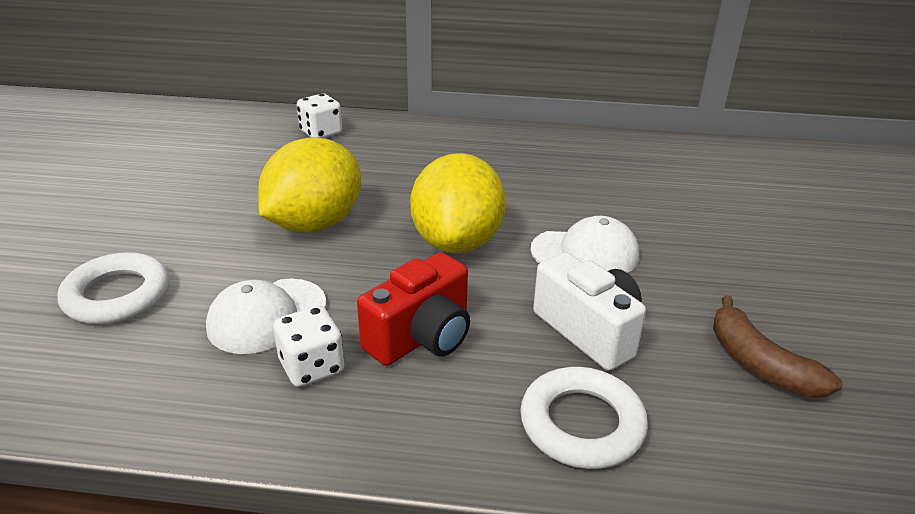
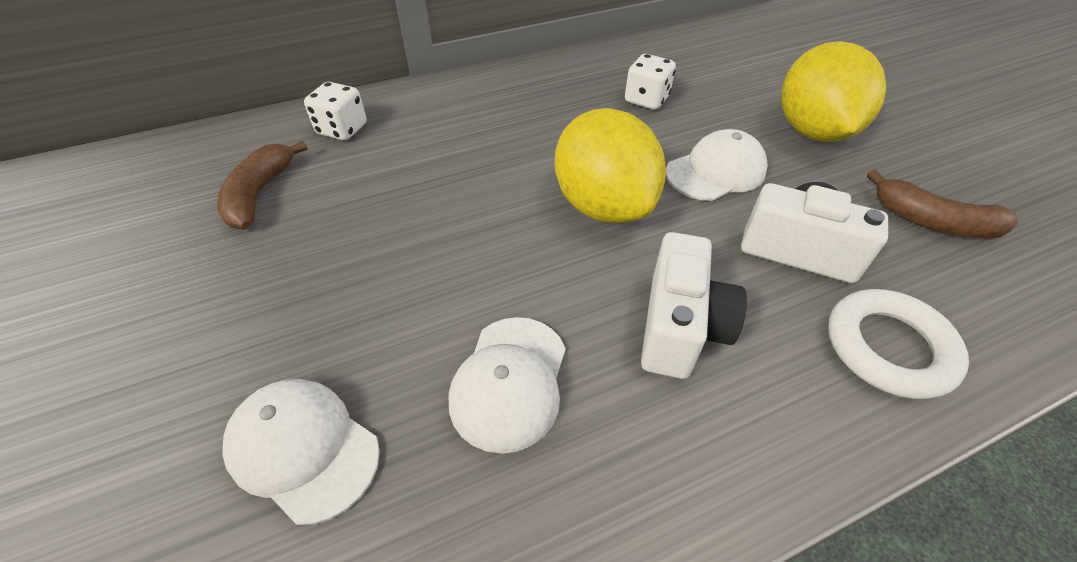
camera: 30 degrees left, 15 degrees up
(117, 295) = (303, 448): white ring -> white cap
(229, 155) = (259, 194): none -> brown banana
(312, 367) = (618, 419): white dice -> white dice (646, 100)
(314, 224) = (446, 243): yellow lemon -> yellow lemon (812, 131)
(421, 337) = (680, 327): red camera -> white camera

